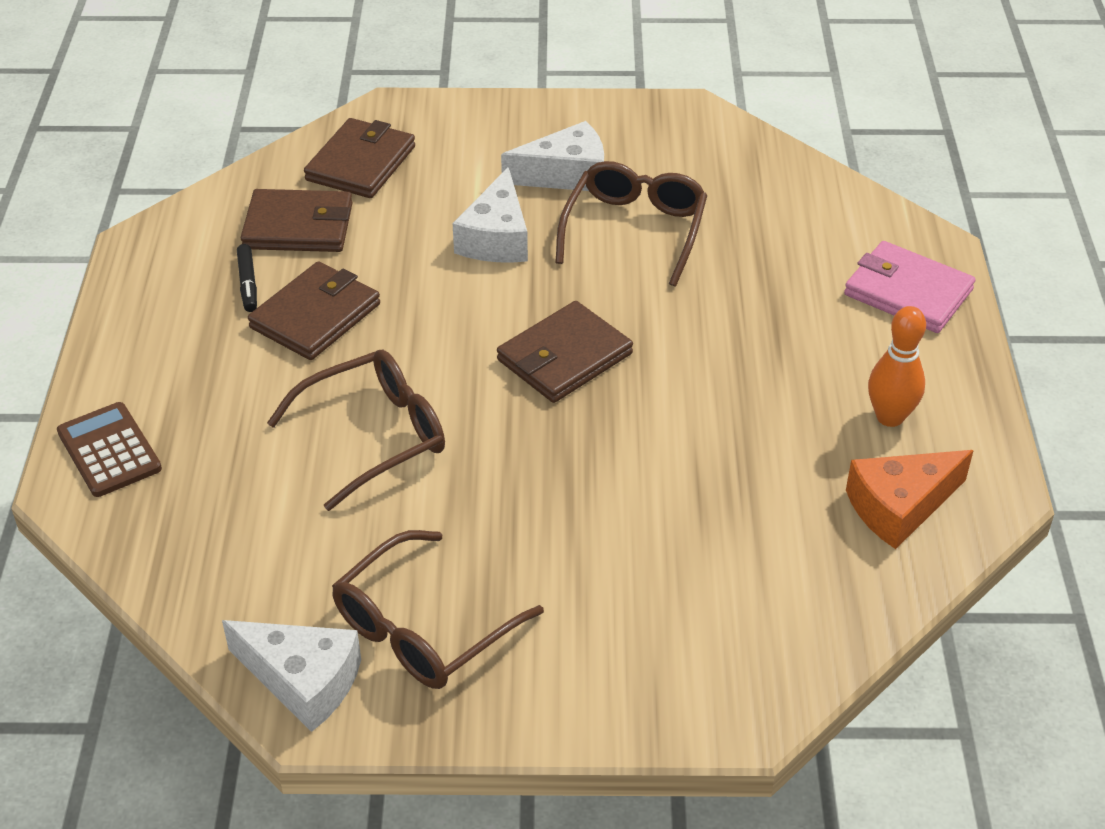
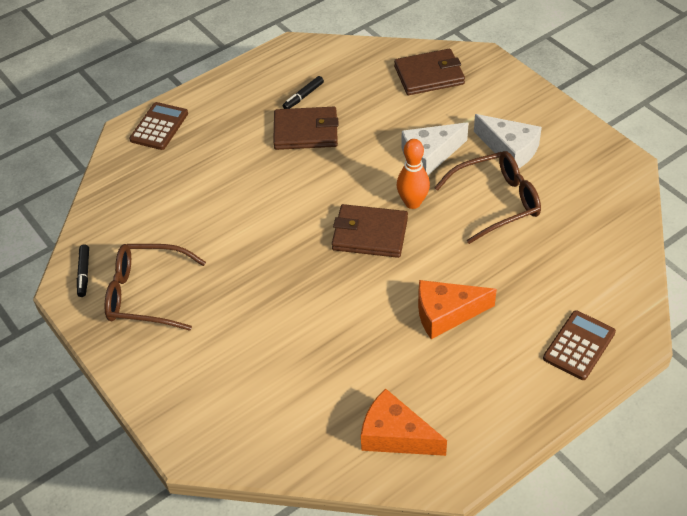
camera: 55 degrees right, 5 degrees up
(298, 226) = (360, 86): brown wallet -> none
(303, 681) = (84, 274): white cheese -> black marker
(374, 436) = (248, 202): brown glasses -> none
(760, 364) = (446, 314): none -> orange cheese
(890, 417) = (462, 393): orange bowling pin -> orange bowling pin (412, 203)
(908, 292) = (579, 345): pink wallet -> brown calculator

